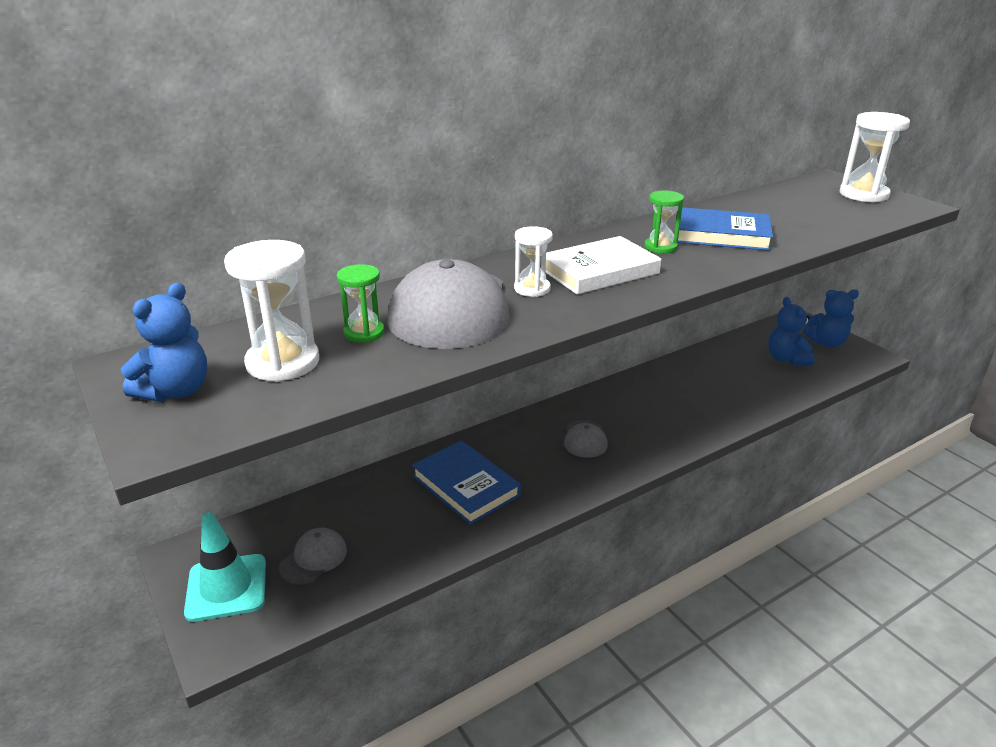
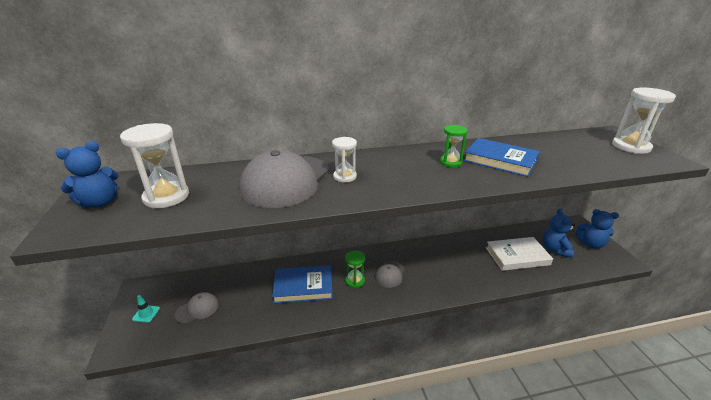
camera: 20 degrees right, 0 degrees up
(226, 587) = (146, 314): turquoise traffic cone -> turquoise traffic cone, size x0.47
(364, 333) = (225, 187): green hourglass -> green hourglass (355, 281)
(466, 486) = (303, 286): blue book -> blue book turned 75 degrees counterclockwise
(599, 271) = (397, 172): white book -> white book (517, 256)

